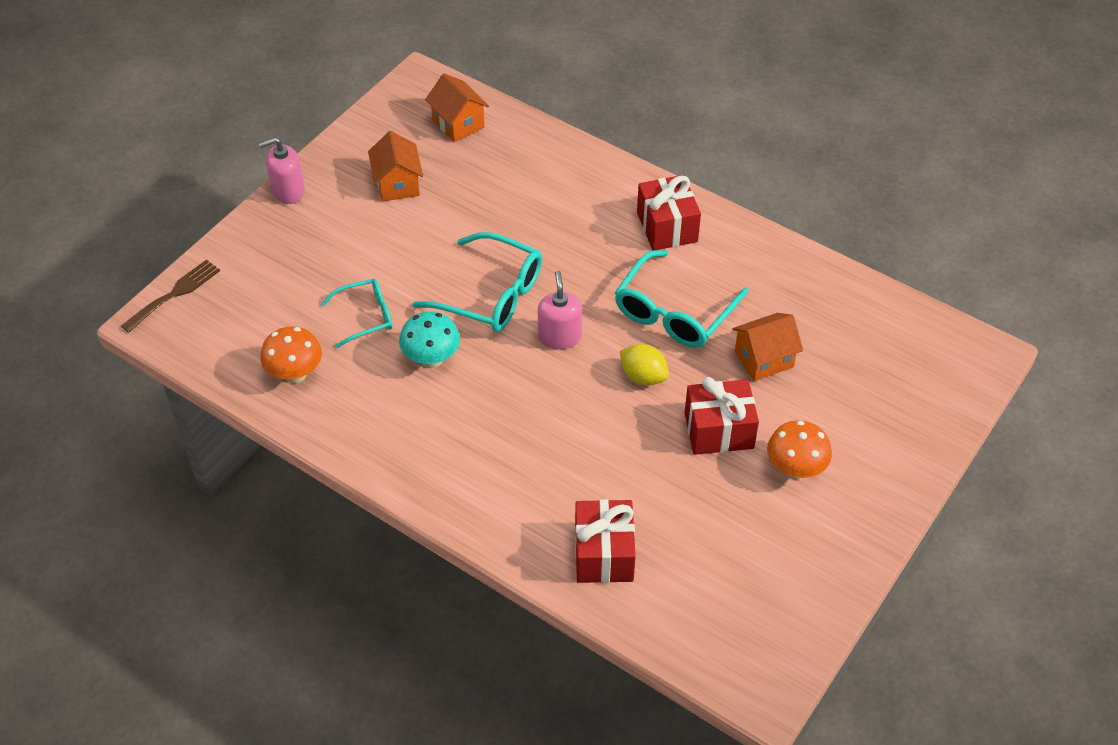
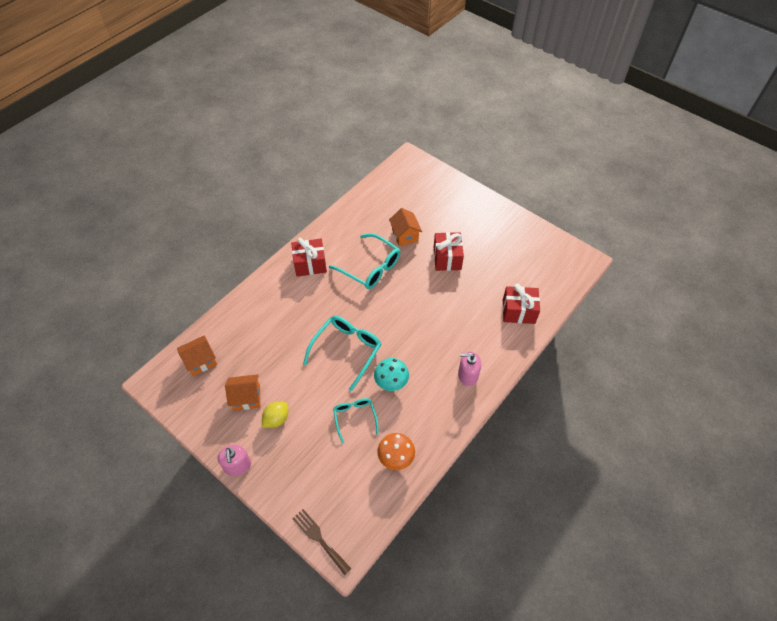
camera: 85 degrees left, 5 degrees up
(559, 336) = (381, 319): pink soap dispenser -> pink soap dispenser (467, 375)
(643, 376) = (412, 285): yellow lemon -> yellow lemon (276, 419)
(795, 469) = (470, 233): orange mushroom -> none

